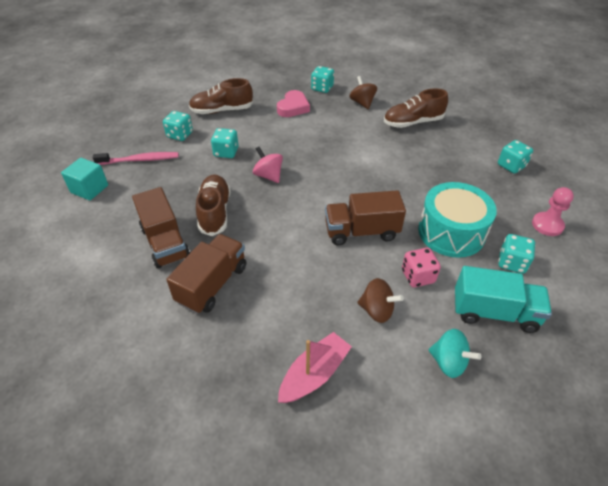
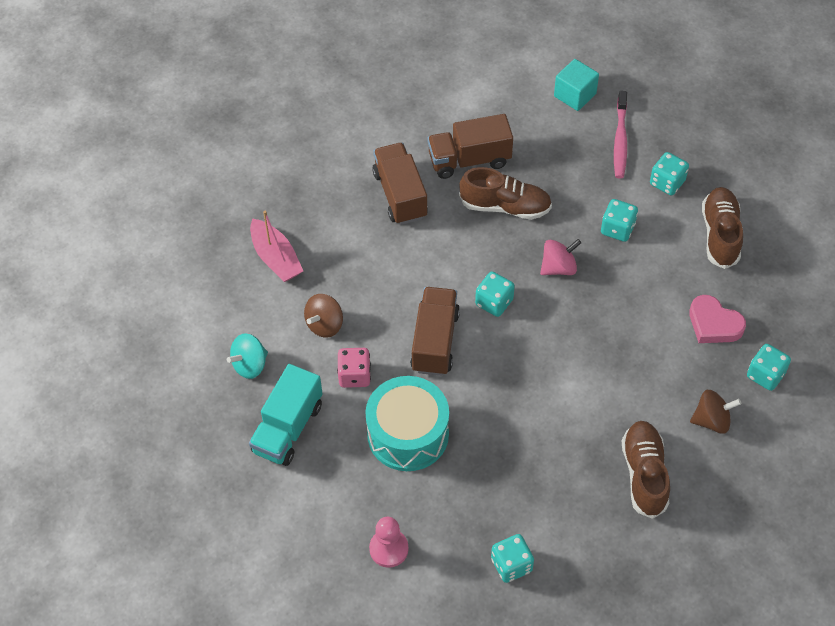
camera: 105 degrees right, 10 degrees up
(212, 284) = (400, 195): brown truck -> brown truck turned 150 degrees counterclockwise
(511, 262) = (344, 477): turquoise dice -> turquoise dice (494, 302)

